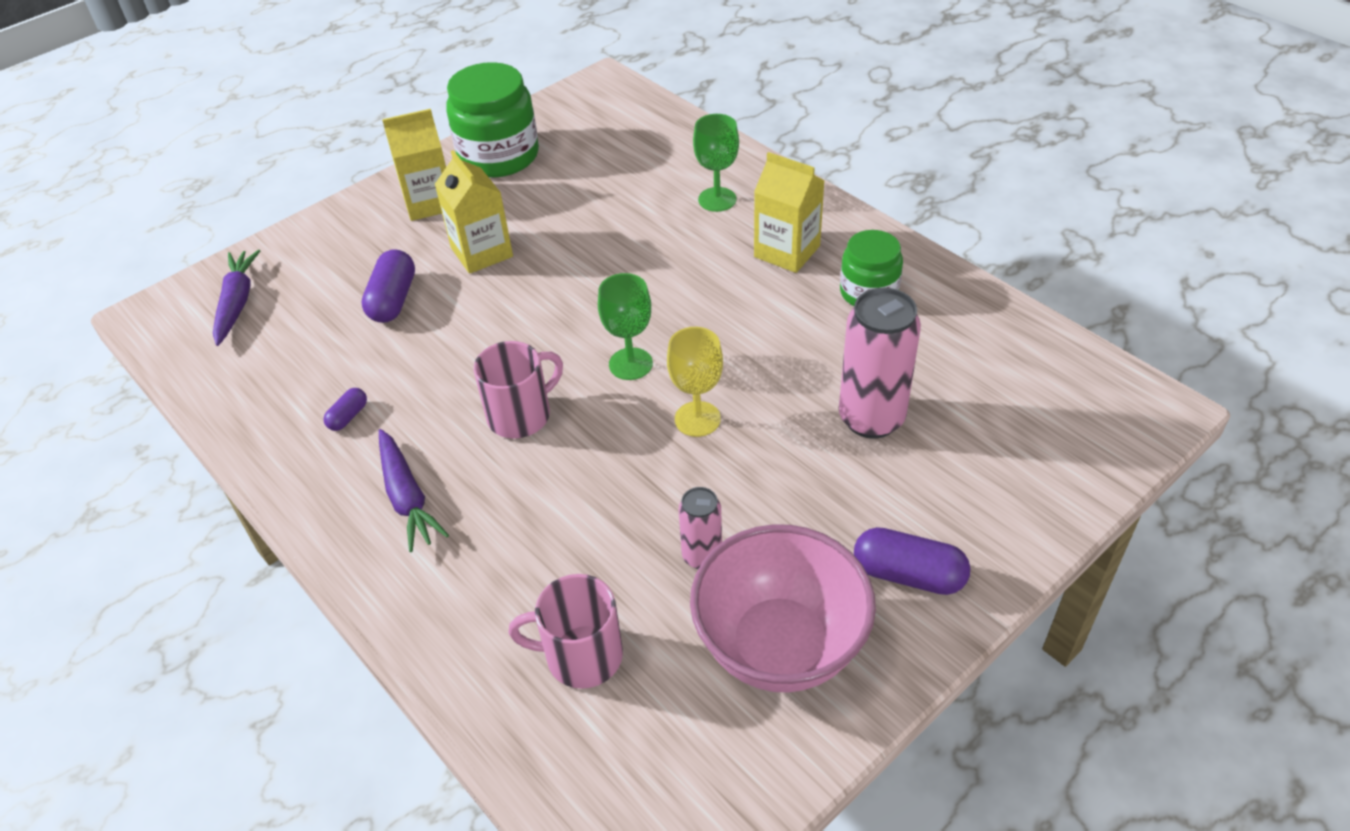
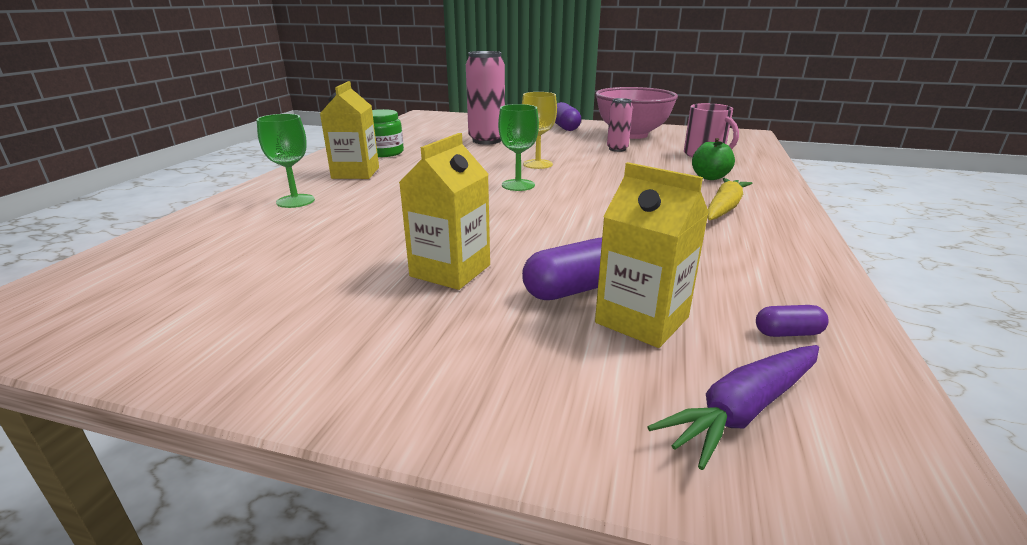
camera: 125 degrees left, 20 degrees down
(348, 416) = (719, 251): purple capsule -> purple capsule (787, 333)
(407, 497) = (724, 208): purple carrot -> yellow carrot
(429, 202) = (377, 343): yellow carton -> yellow carton (642, 320)
(493, 568) = (709, 177): none -> green apple
(499, 156) = (229, 331): green jar -> none
(521, 415) = (608, 199): pink mug -> none

